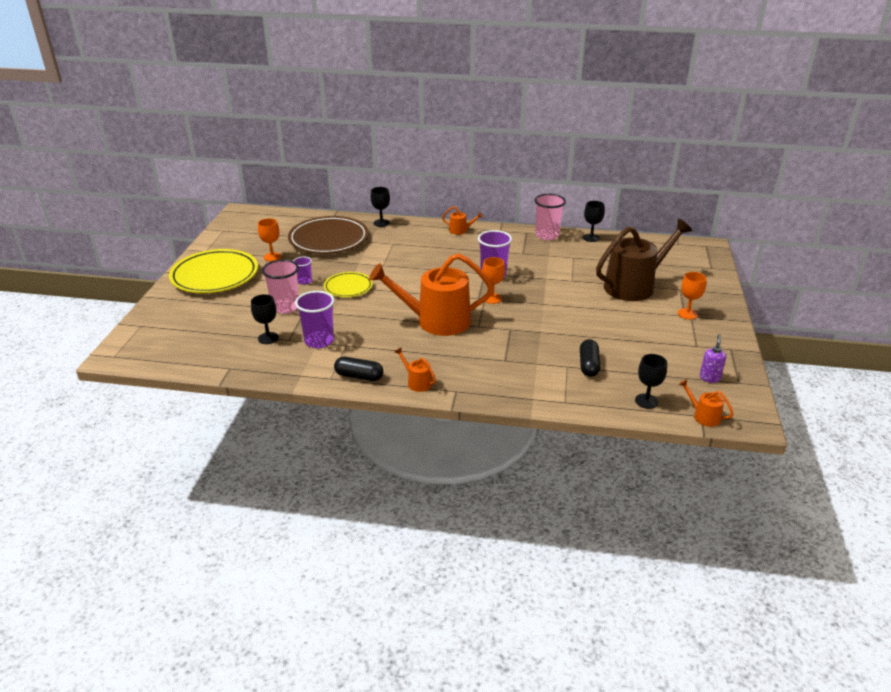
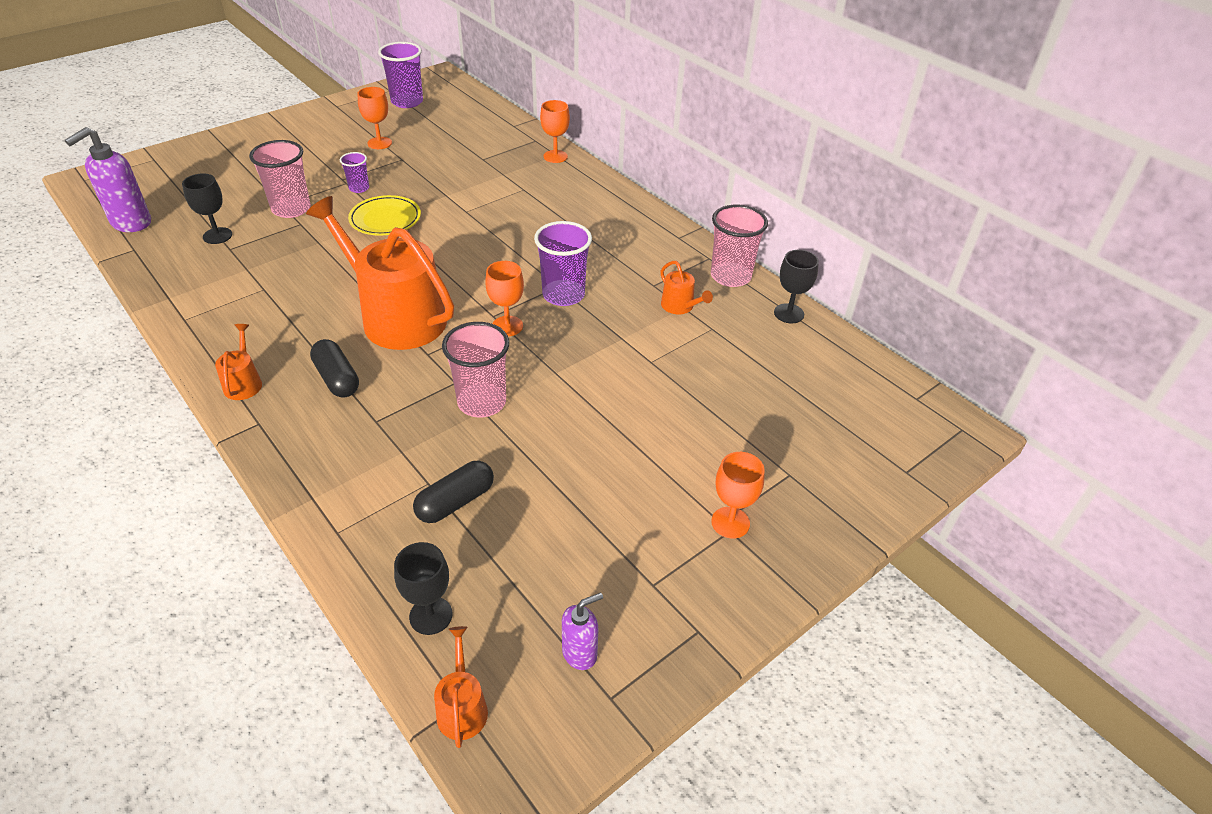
camera: 40 degrees right, 10 degrees up
(199, 359) = (131, 223): none -> purple soap dispenser
(215, 276) = (296, 138): yellow plate -> none
(319, 341) = (250, 268): purple cup -> purple cup (407, 102)
(328, 239) = (466, 150): brown plate -> none
(359, 376) = (209, 335): black capsule -> black capsule (337, 379)
(381, 223) = (555, 156): black goblet -> orange goblet
(460, 230) = (629, 212): orange watering can -> orange watering can (680, 306)
(534, 329) = (482, 402): none -> pink cup
(634, 286) = (725, 424): brown watering can -> none

